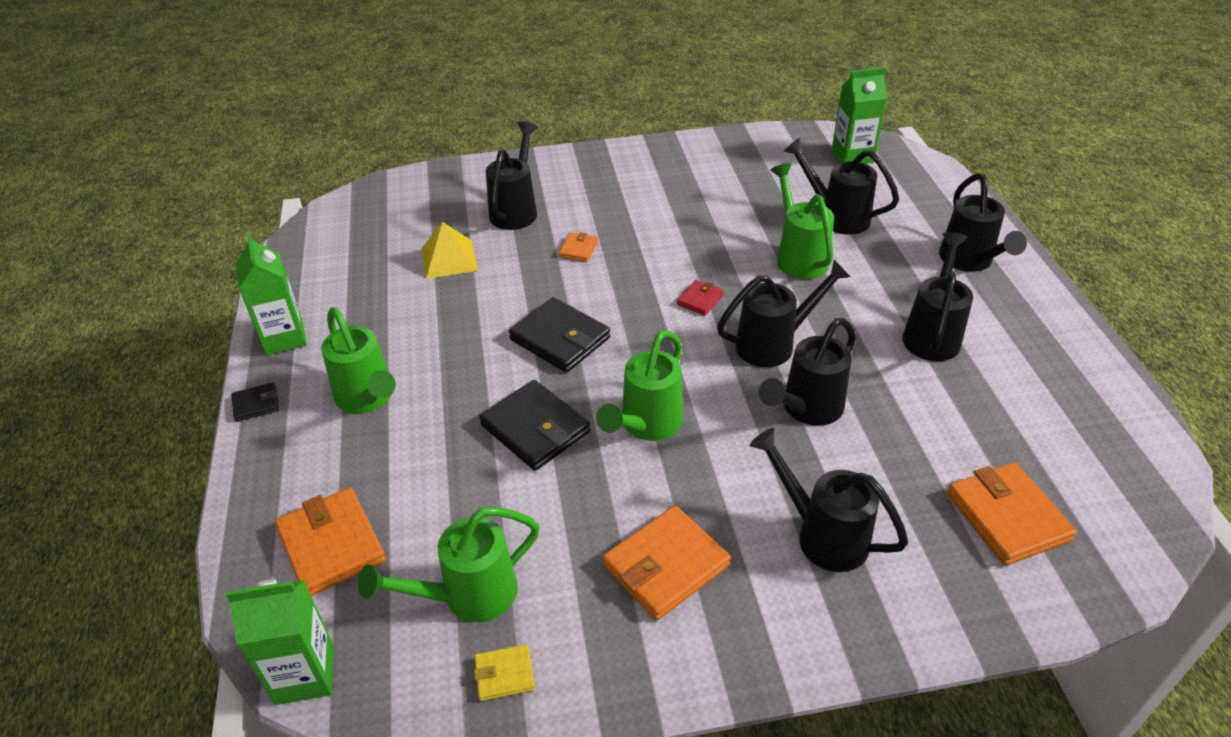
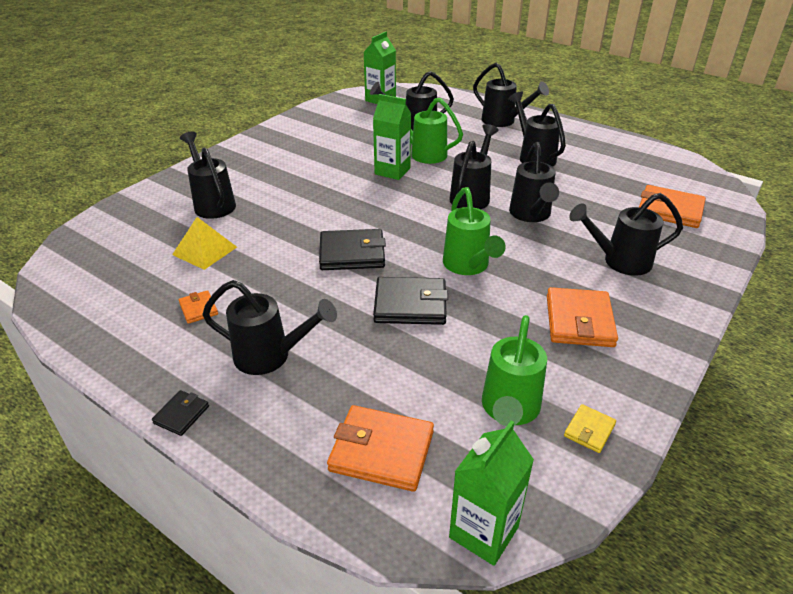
camera: 45 degrees left, 5 degrees down
(284, 338) = (138, 362): green carton -> green carton (392, 171)
(368, 399) = (271, 356): green watering can -> black watering can
(578, 249) = (290, 205): orange wallet -> orange wallet (198, 309)
(700, 300) = (403, 195): red wallet -> none

